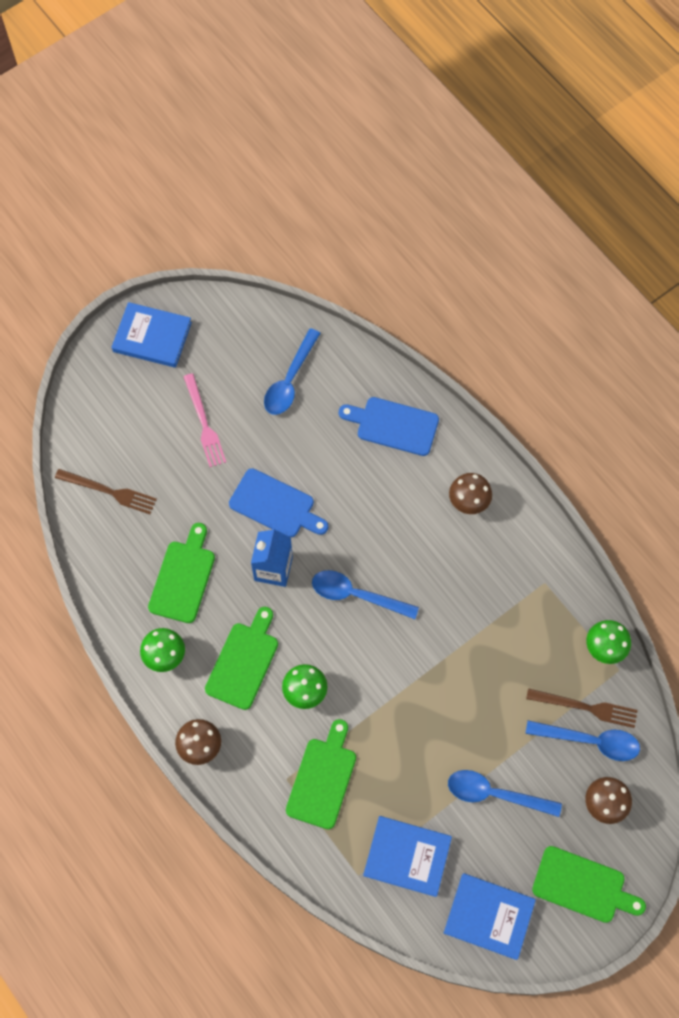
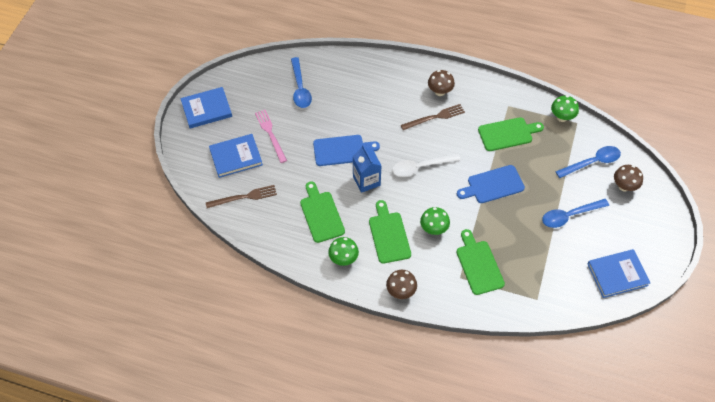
camera: 35 degrees left, 10 degrees down
(204, 423) = (270, 134): pink fork -> pink fork turned 150 degrees counterclockwise
(356, 595) = (420, 167): blue spoon -> white spoon
(393, 425) = (372, 79): blue cutting board -> blue cutting board (493, 185)
(407, 856) = (553, 273): blue book -> blue book (236, 157)
(583, 886) = (647, 230): green cutting board -> green cutting board (507, 134)
(586, 707) = (577, 149): brown fork -> brown fork (435, 117)

